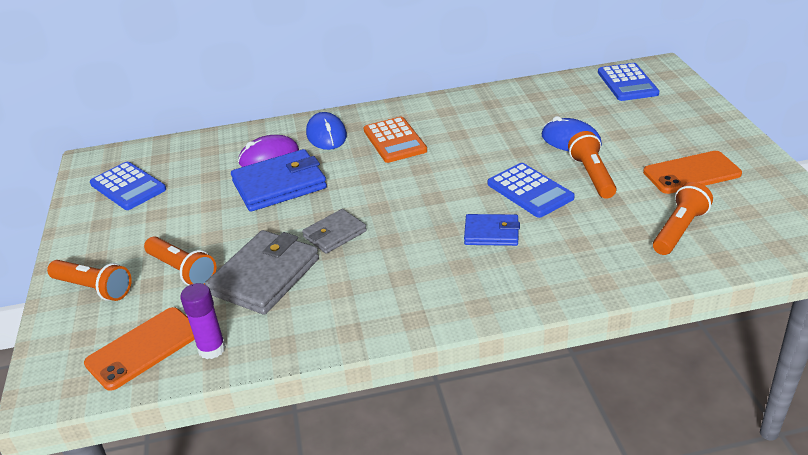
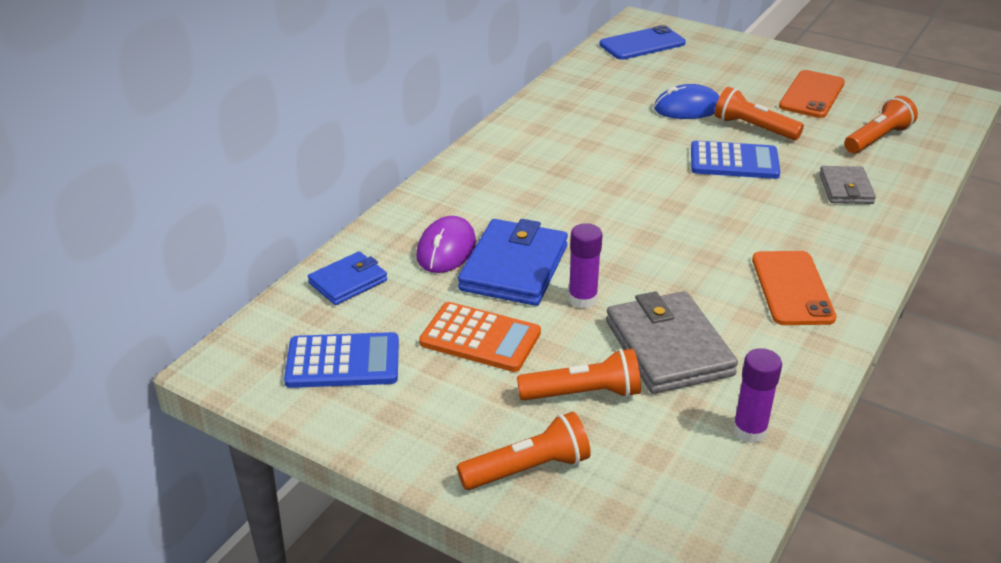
camera: 50 degrees left, 0 degrees up
(144, 348) = (693, 475): orange phone -> orange phone (792, 288)
(278, 222) = (582, 299): none -> purple glue stick
(326, 135) = (464, 201): blue mouse -> none
(334, 234) = (654, 279): grey wallet -> grey wallet (845, 189)
(395, 140) = (543, 175): orange calculator -> orange calculator (480, 338)
(491, 233) = (770, 208): blue wallet -> blue wallet (348, 282)
(627, 83) = (642, 44): blue calculator -> blue phone
(679, 230) = (877, 139): orange flashlight -> orange flashlight turned 60 degrees clockwise

